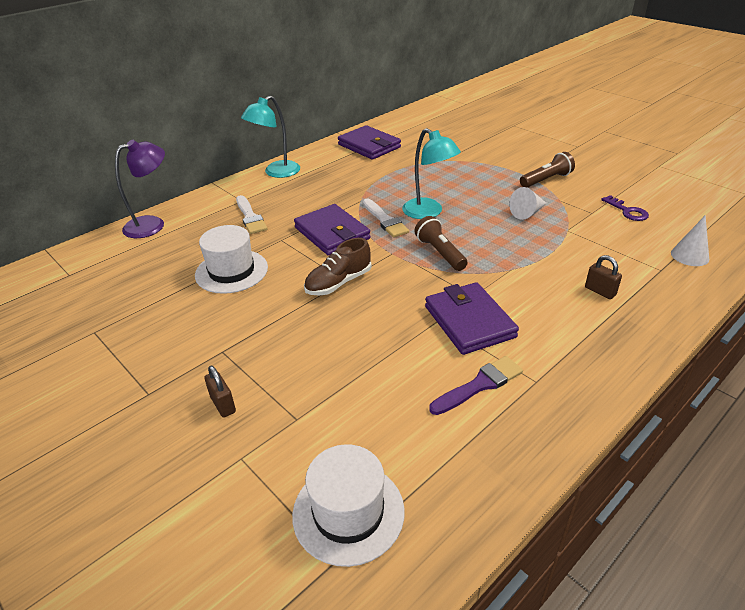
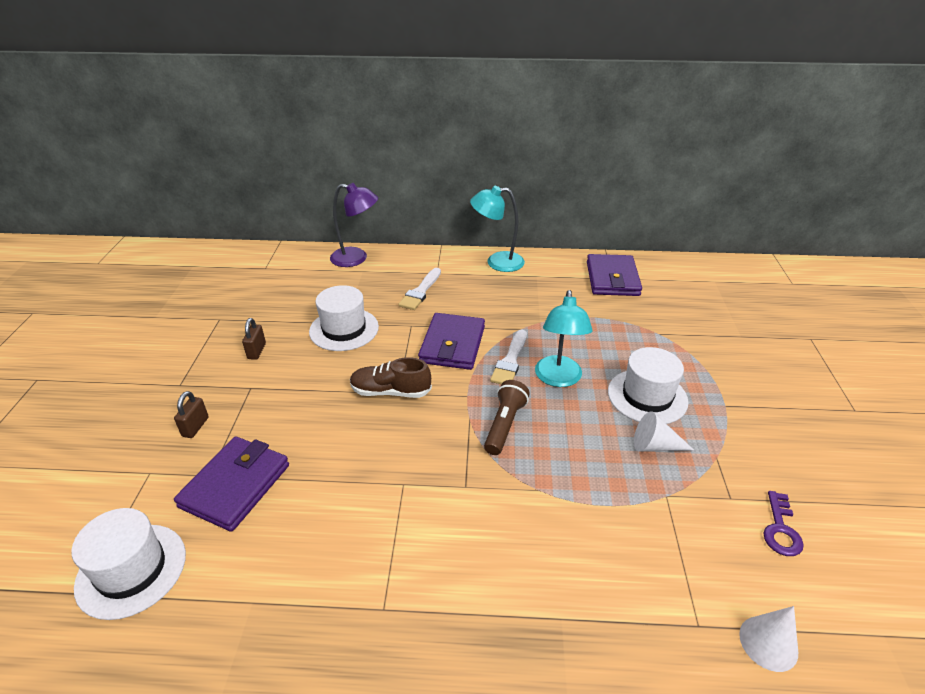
camera: 45 degrees right, 0 degrees up
(469, 321) = (423, 507): purple wallet -> purple wallet (235, 486)
(479, 385) = (341, 567): purple brush -> none
(487, 193) = (647, 396): none -> white hat
(546, 180) = (740, 425): brown flashlight -> none
(600, 291) = (585, 586): brown padlock -> brown padlock (257, 351)

